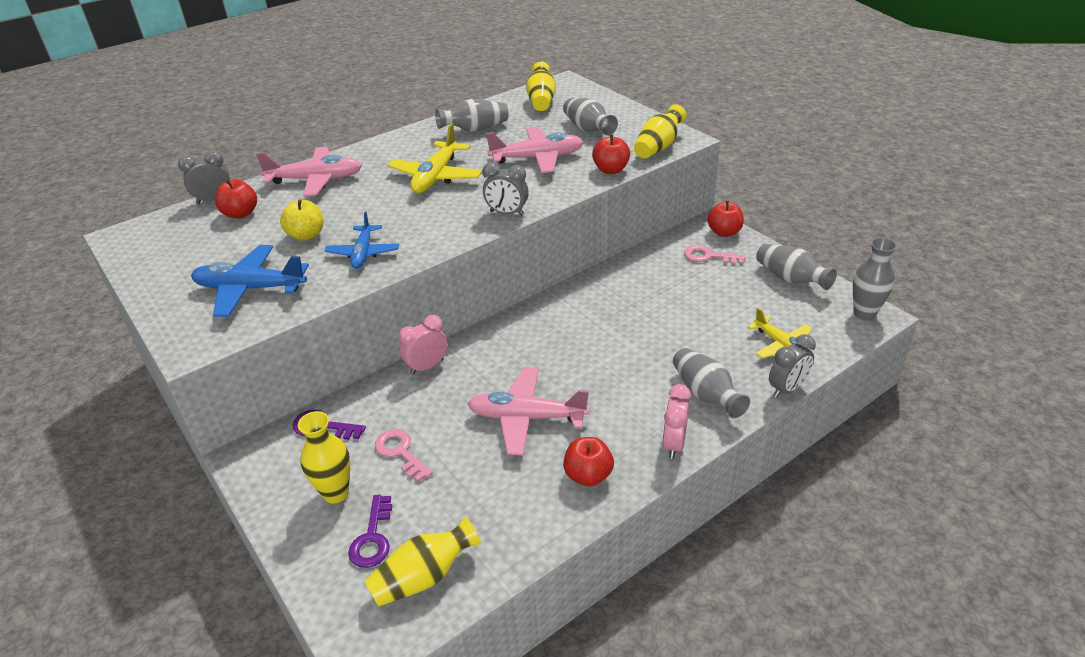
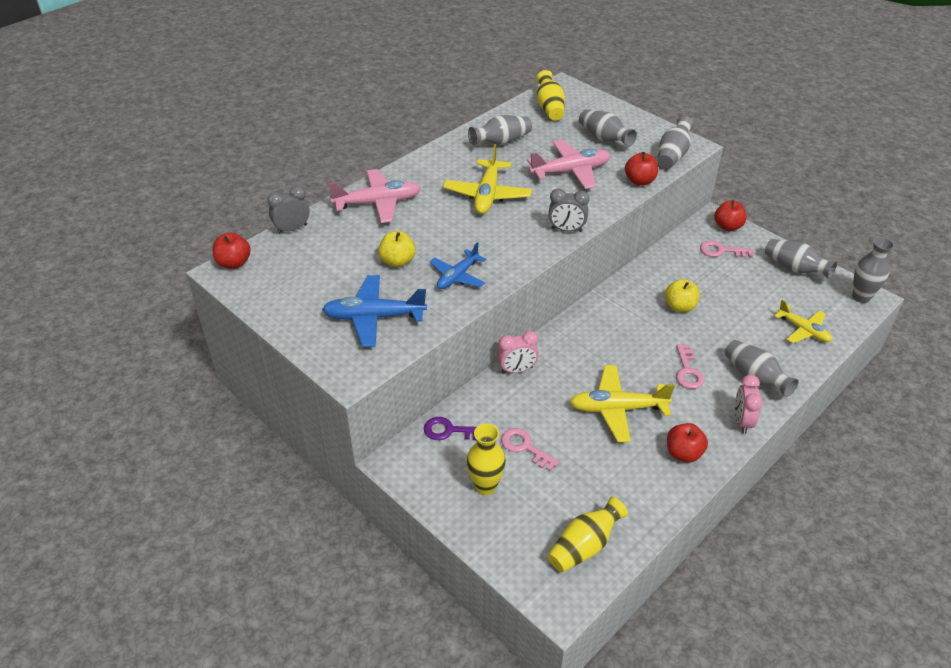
camera: 10 degrees left, 5 degrees up
(240, 214) = (325, 242): red apple -> red apple (234, 263)
(363, 253) = (457, 276): blue plane -> blue plane turned 45 degrees clockwise
(372, 538) = (531, 520): purple key -> none
(427, 366) = (517, 370): pink clock -> pink clock turned 150 degrees counterclockwise
(526, 417) = (617, 409): pink plane -> yellow plane
(626, 381) = (688, 371): none -> pink key
(640, 311) = (680, 307): none -> yellow apple
(658, 147) = (672, 155): yellow vase -> grey vase
(787, 389) = (817, 367): grey clock -> none

